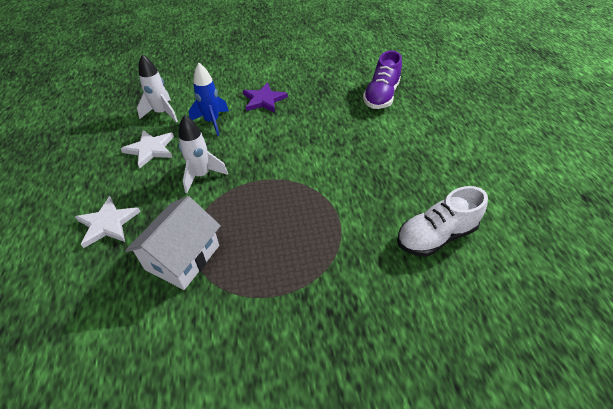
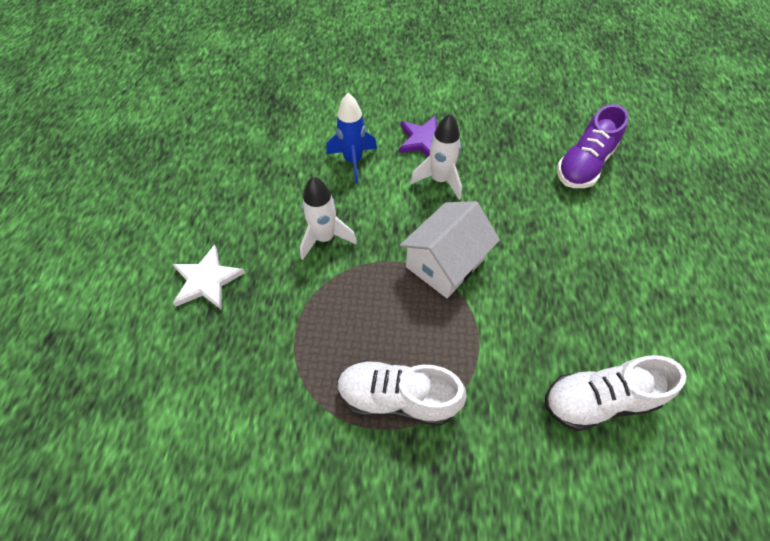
camera: 15 degrees right, 10 degrees up
(150, 149) = (272, 186): white star -> none
(162, 113) = (295, 135): white rocket -> white rocket (439, 180)
(183, 257) = (281, 348): white house -> white house (445, 263)
(286, 270) = (397, 397): none -> white shoe

